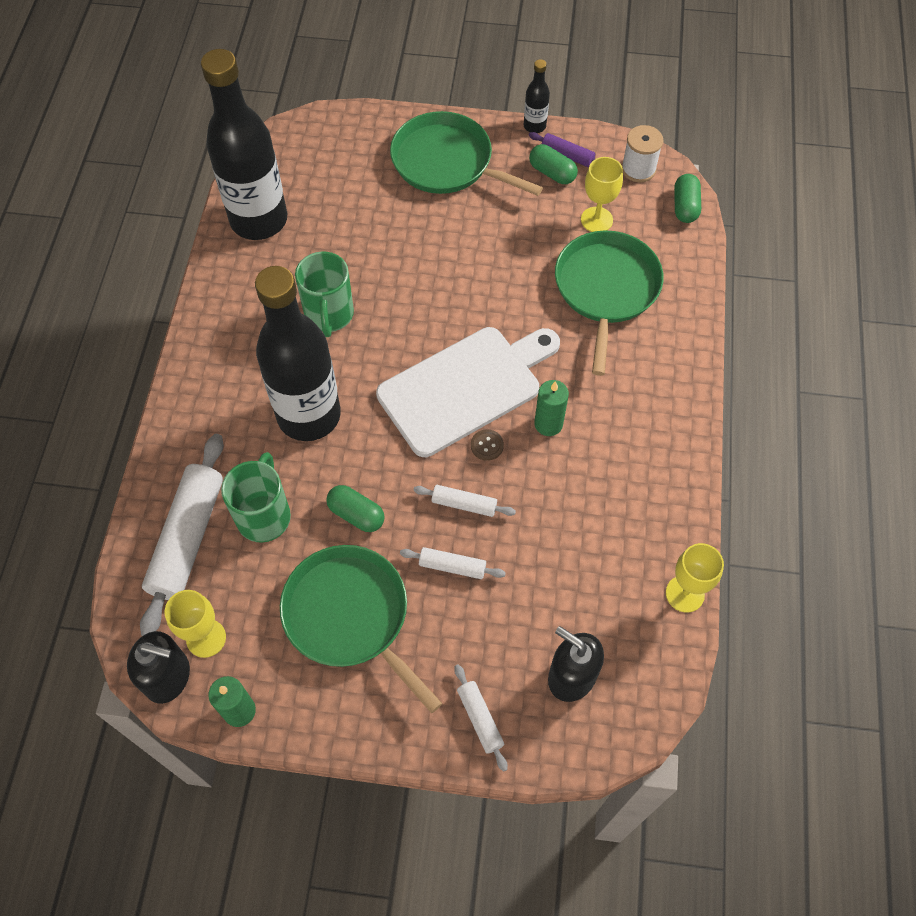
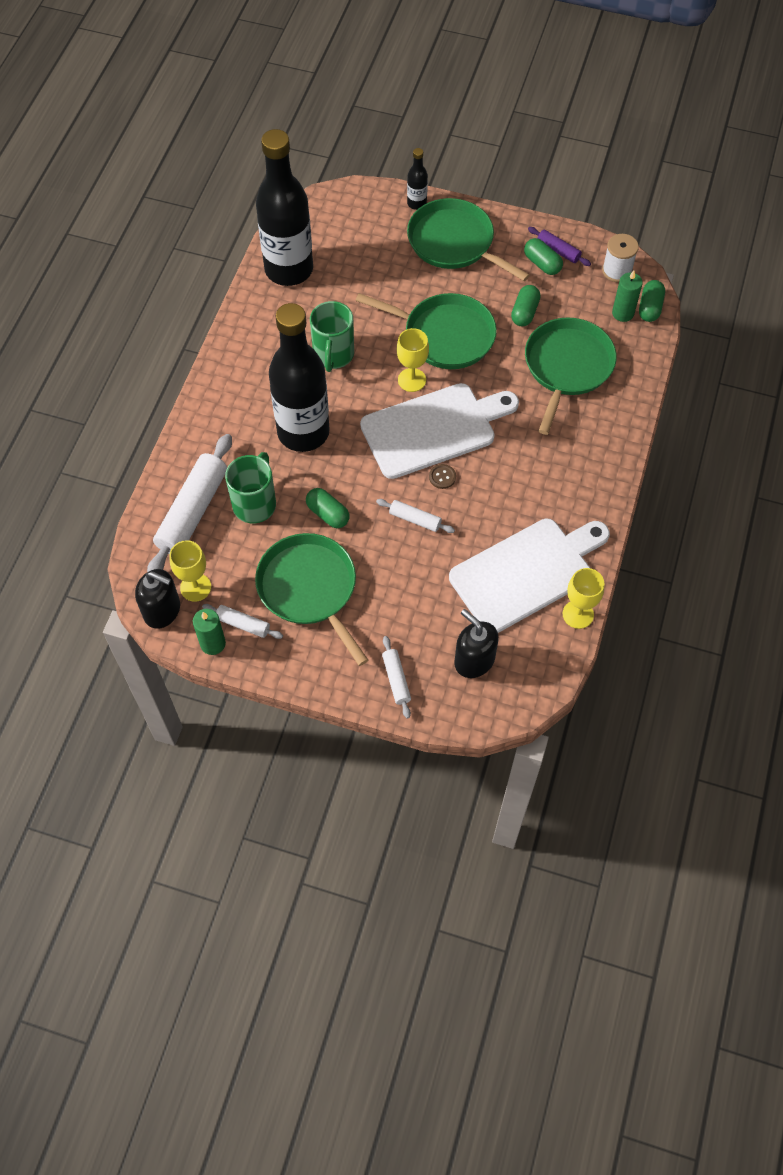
camera: 10 degrees right, 0 degrees up
(452, 566) = (396, 565): white rolling pin -> white rolling pin (243, 624)
(456, 272) = (444, 335): none -> green pan
(534, 126) = (535, 222): black bottle -> black bottle (416, 203)
(544, 232) = (524, 312): none -> green capsule
(548, 424) = (496, 468): green candle -> green candle (623, 313)
(596, 220) = (571, 308): yellow goblet -> yellow goblet (412, 380)
(611, 550) = (526, 573): none -> white cutting board

